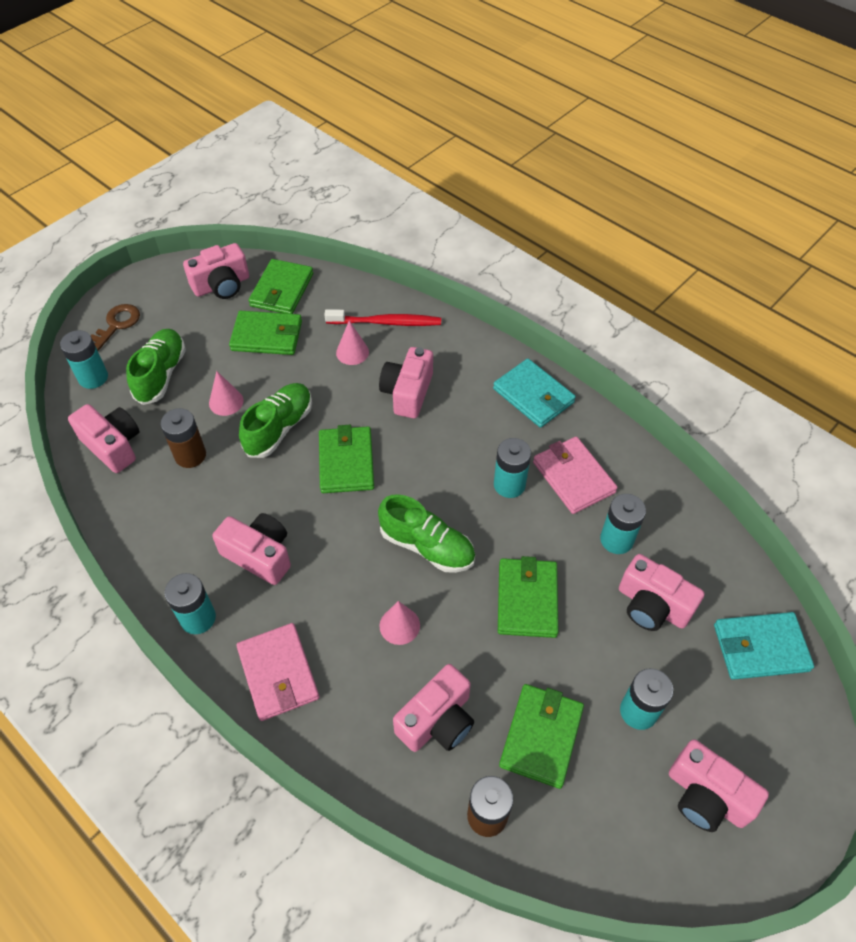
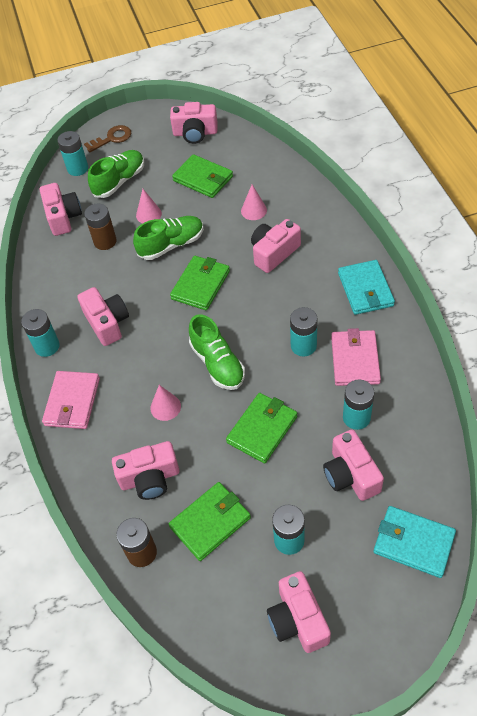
camera: 35 degrees right, 0 degrees up
(282, 290) = (233, 150): green wallet -> none
(386, 322) = (291, 197): red toothbrush -> none

